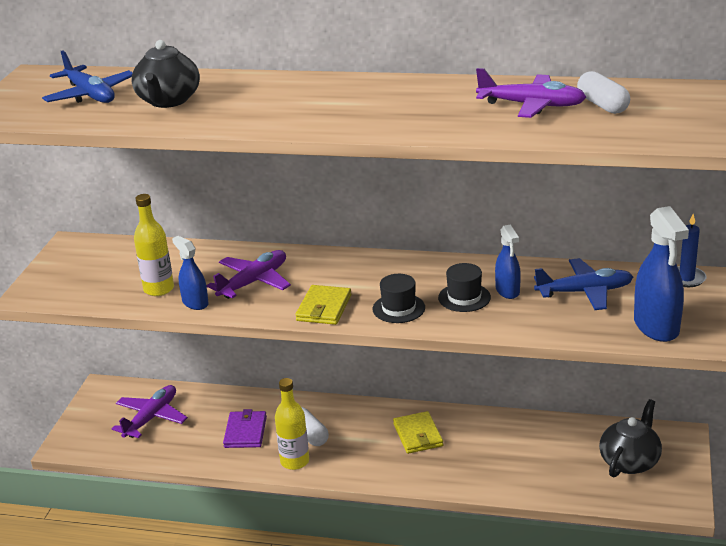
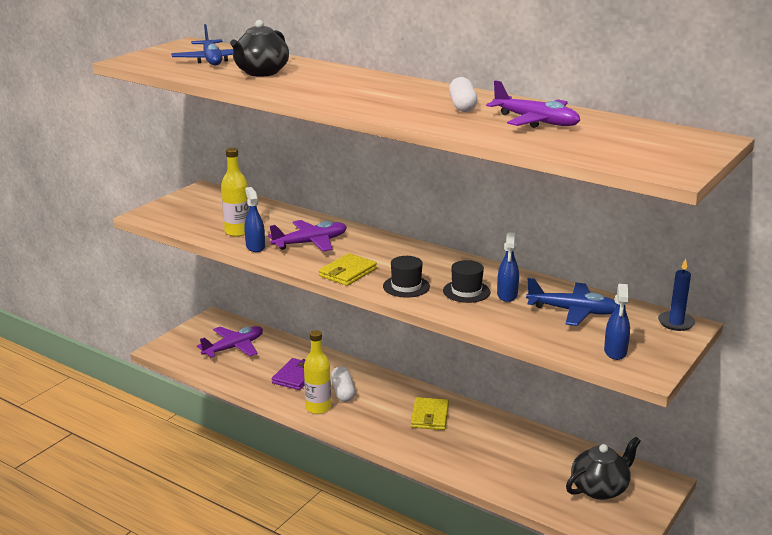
camera: 20 degrees right, 5 degrees down
(602, 105) = (597, 131): white capsule -> white capsule (462, 106)
(656, 326) = (615, 352): blue spray bottle -> blue spray bottle, size x0.59

